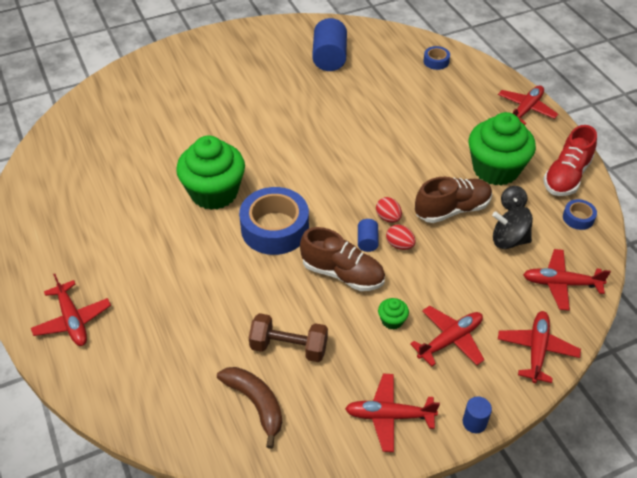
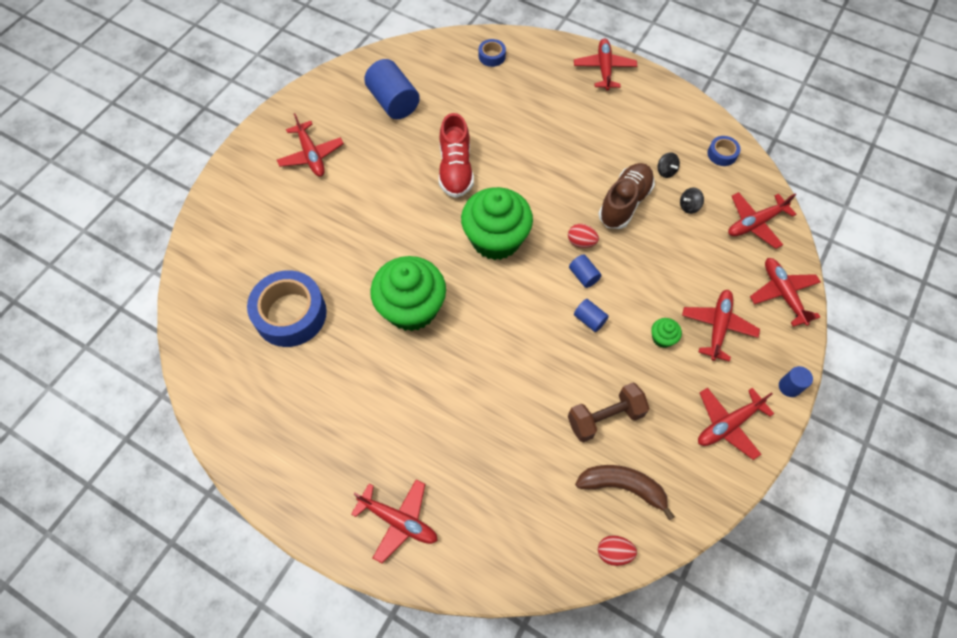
camera: 35 degrees left, 15 degrees up
(238, 64) = (311, 155): none -> red plane
(275, 228) = (497, 311): blue tape -> blue tape (290, 314)
(342, 274) = (589, 320): brown shoe -> blue cylinder
(399, 245) = (611, 263): red egg -> red egg (614, 552)
(496, 169) = (627, 143): green cupcake -> green cupcake (496, 239)
(509, 240) = (689, 206): black spinning top -> black spinning top, size x0.56
(566, 176) = (684, 119): red shoe -> red shoe (455, 169)

